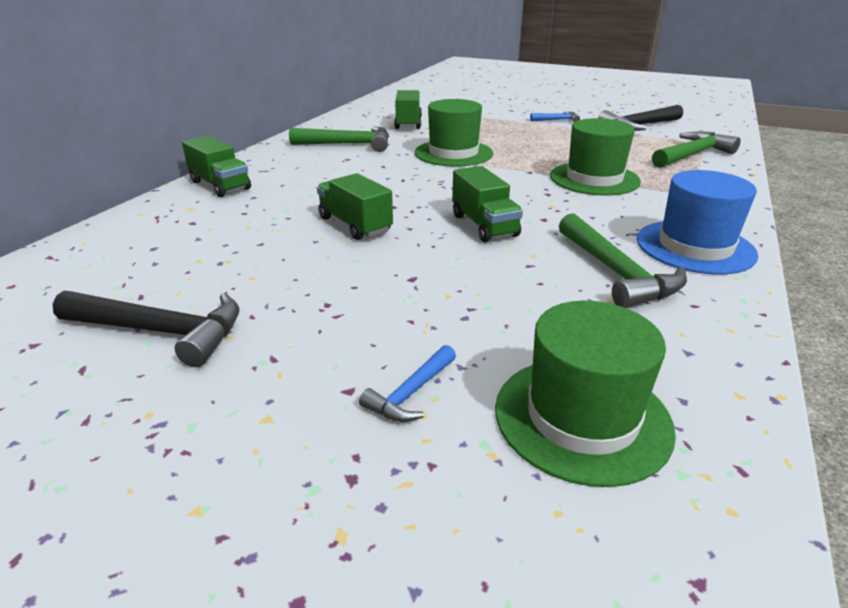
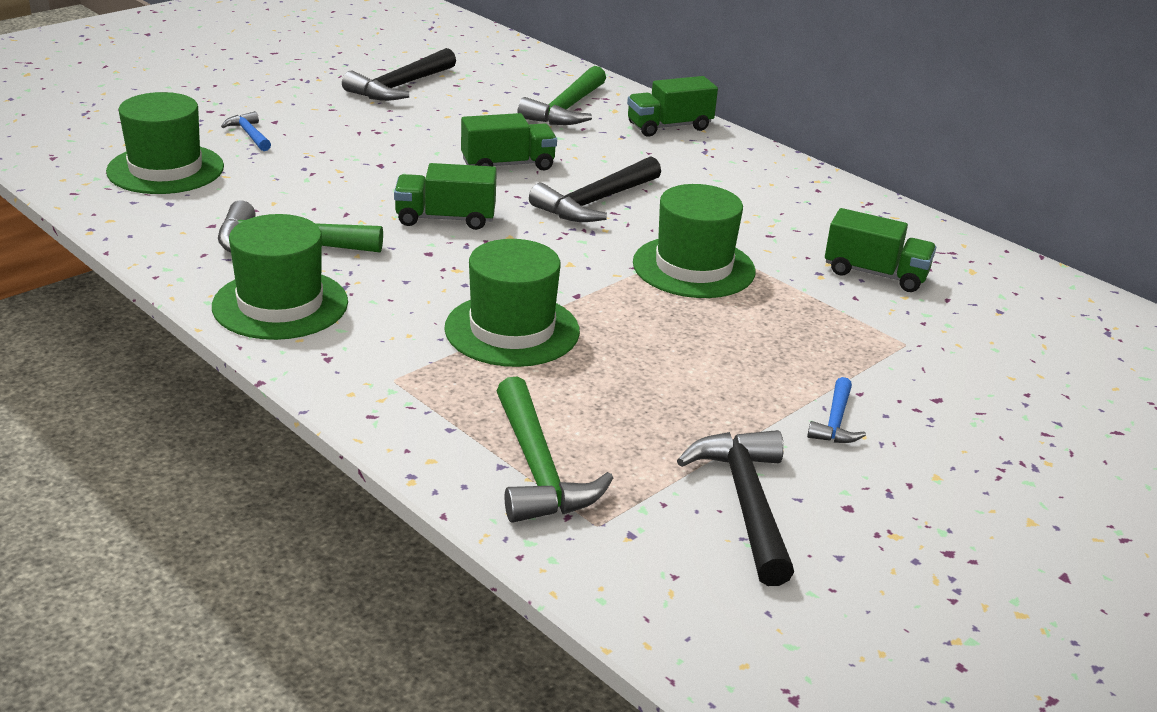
camera: 110 degrees right, 0 degrees up
(349, 144) = (779, 210): green hammer -> green hammer (566, 109)
(393, 186) = (595, 202): none -> black hammer
(695, 247) = (280, 304): blue hat -> green hat

